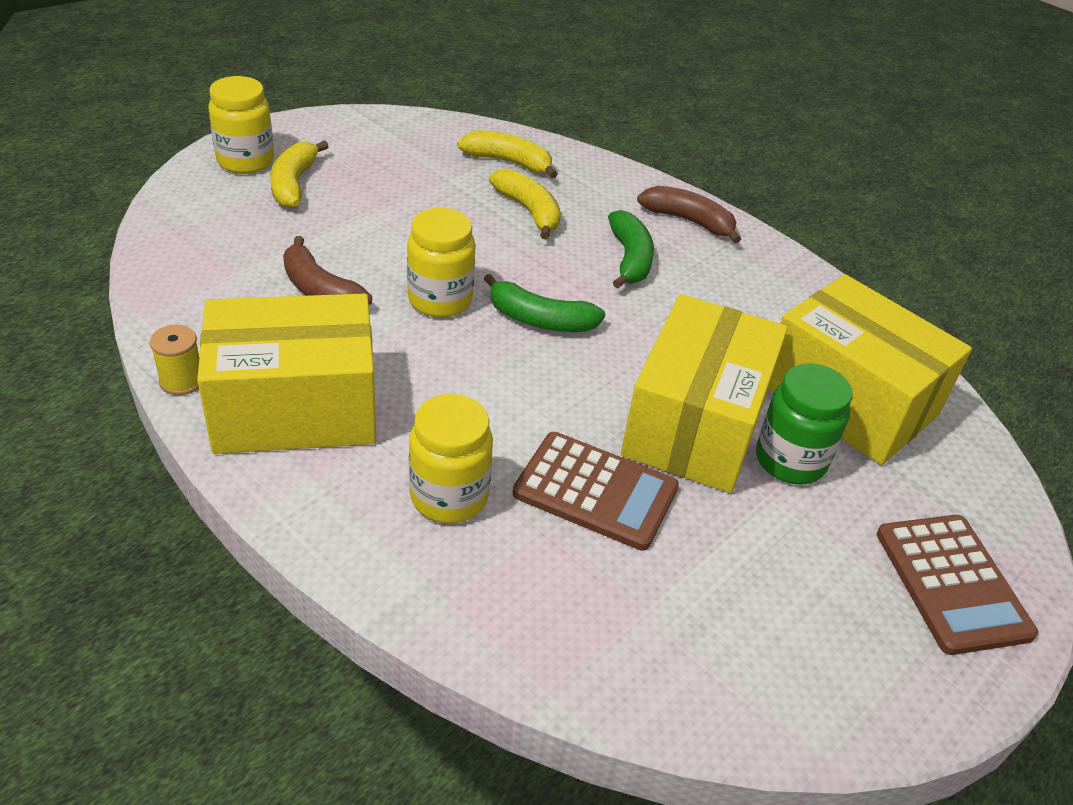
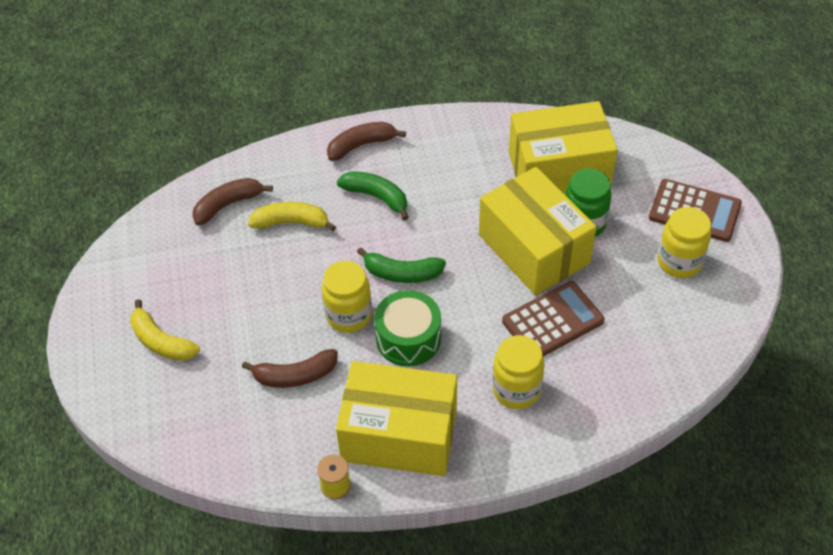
camera: 50 degrees left, 10 degrees up
(245, 161) = (109, 360): yellow jar -> yellow jar (679, 262)
(295, 408) = (399, 434): yellow box -> yellow box turned 75 degrees clockwise
(448, 361) = (408, 338): none -> green drum
(508, 162) = (228, 205): yellow banana -> brown banana
(540, 320) = (402, 273): green banana -> green banana turned 45 degrees clockwise

